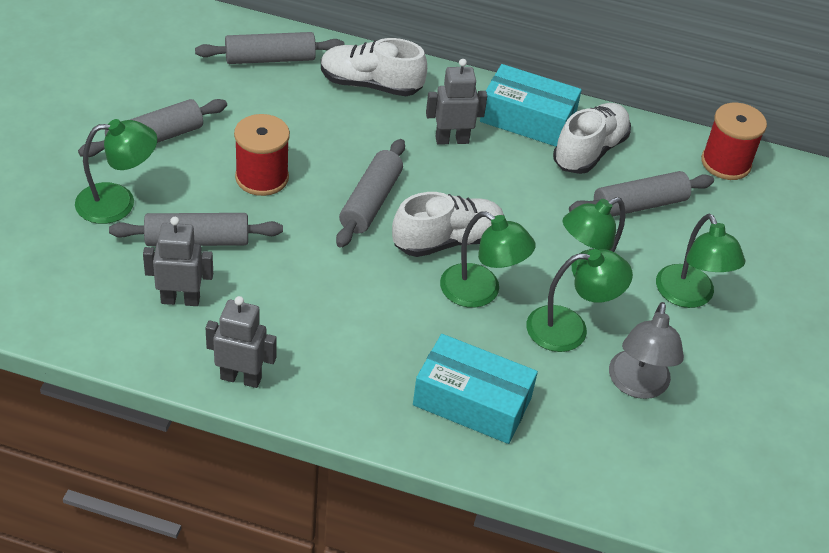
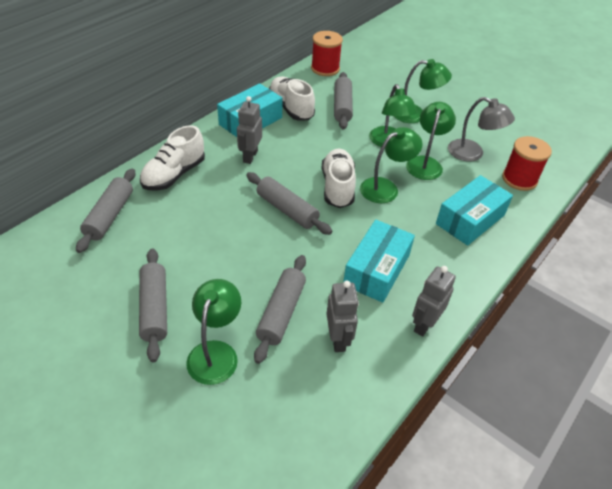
camera: 65 degrees left, 0 degrees up
(180, 300) = (338, 339): grey robot -> grey robot turned 150 degrees clockwise
(262, 177) = (234, 257): red spool -> red spool (519, 179)
(311, 313) = (377, 270): none -> turquoise box

